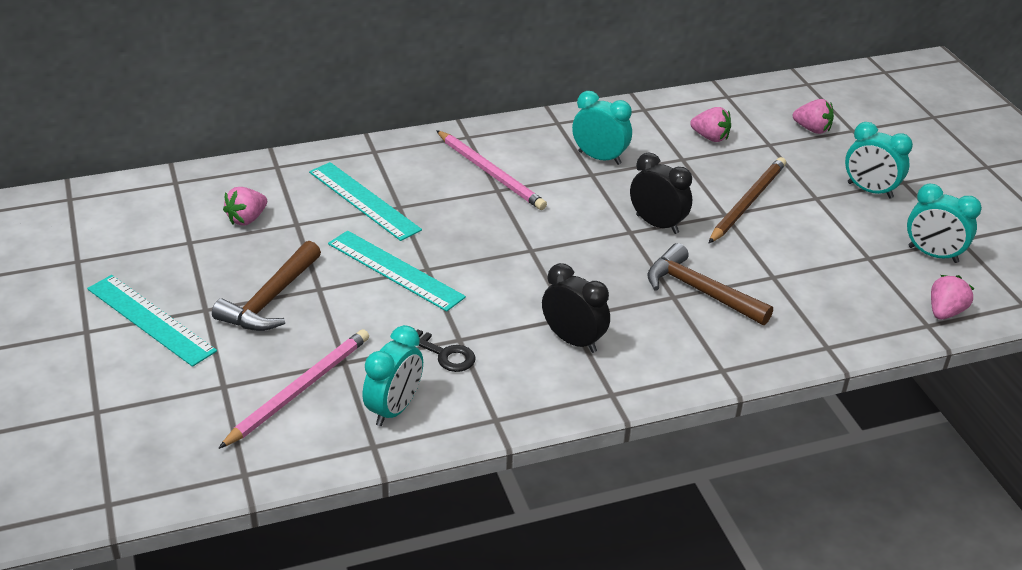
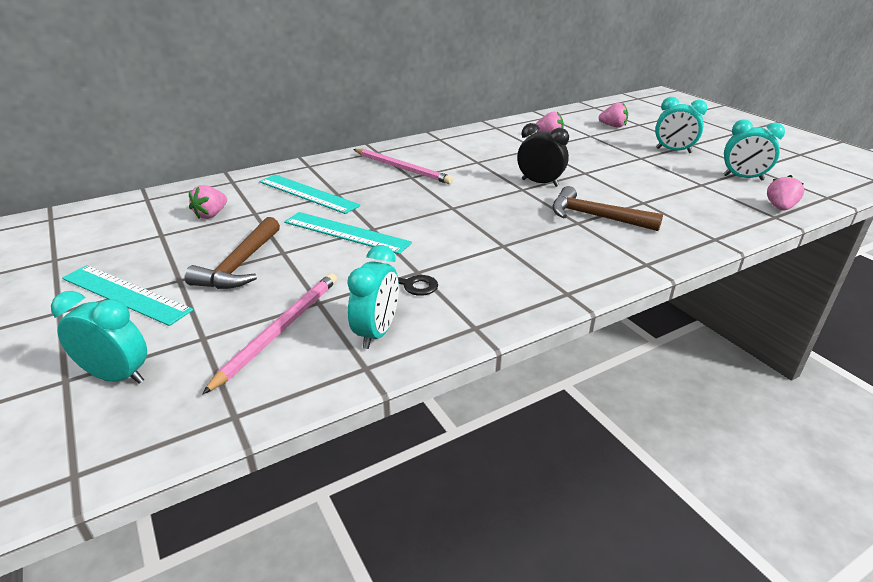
camera: 10 degrees left, 5 degrees down
(573, 340) = (514, 260): black clock -> none
(599, 158) = (478, 153): turquoise clock -> turquoise clock (117, 376)
(748, 202) = (596, 165): brown pencil -> none

